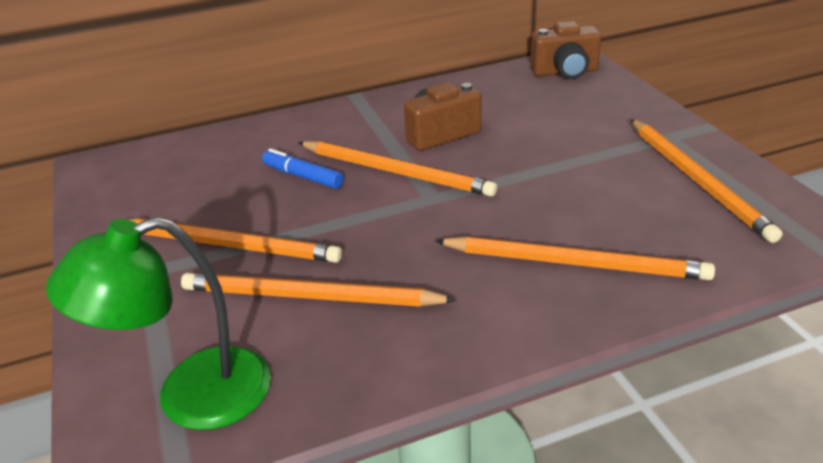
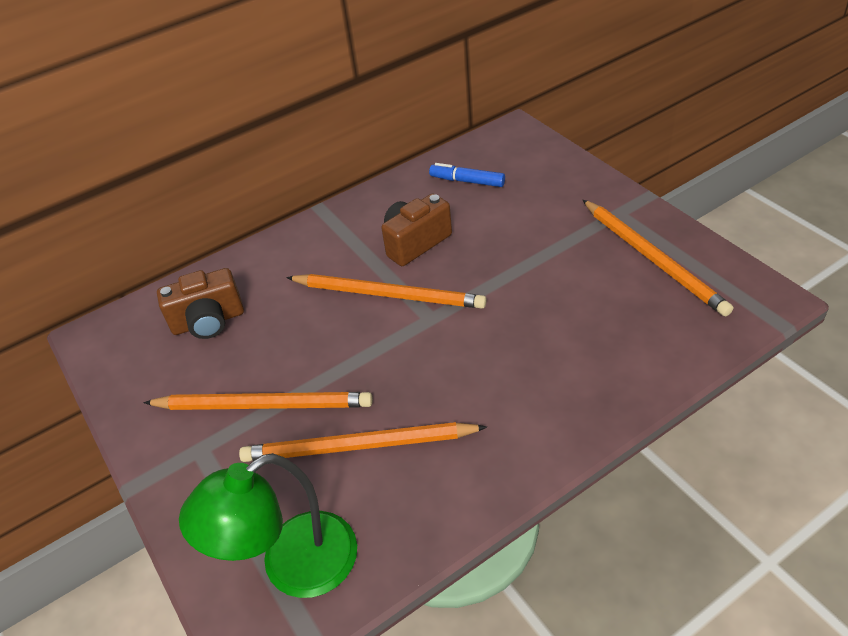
camera: 10 degrees left, 10 degrees up
(303, 176) = (303, 315): blue marker -> blue marker (467, 181)
(565, 72) = (508, 148): brown camera -> brown camera (208, 321)
(575, 263) = (572, 367): orange pencil -> none

